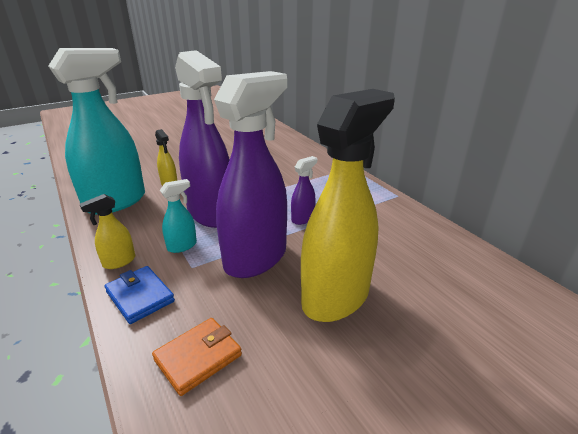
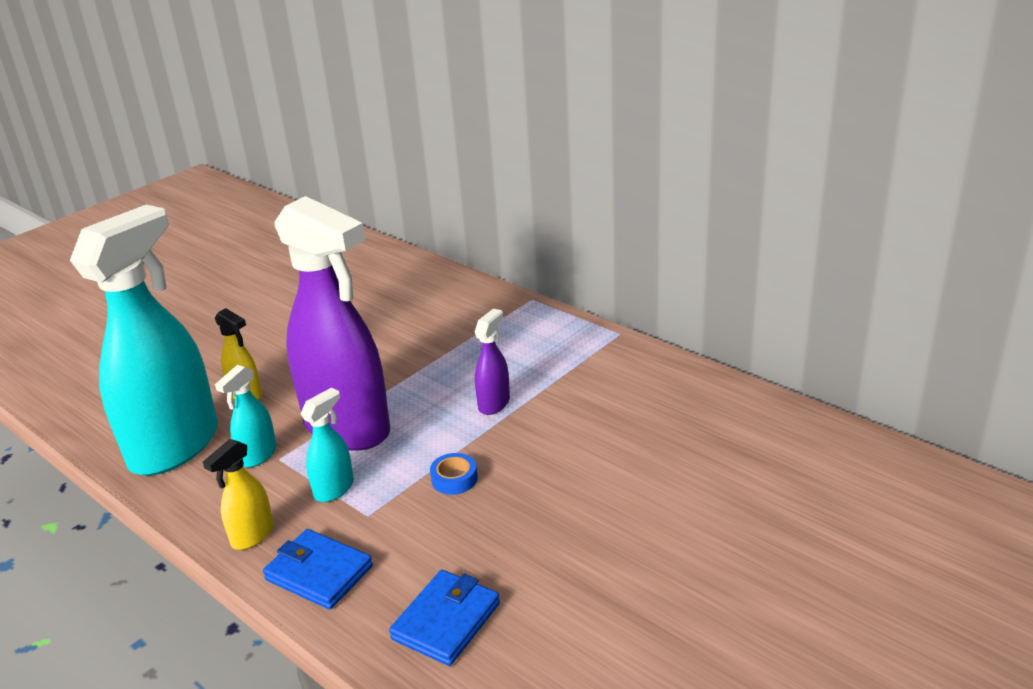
camera: 15 degrees left, 0 degrees up
(153, 217) = (258, 456): none -> turquoise spray bottle
(198, 357) = (446, 621): orange wallet -> blue wallet
(256, 258) = (454, 479): purple spray bottle -> blue tape
(336, 296) = (587, 502): yellow spray bottle -> none

